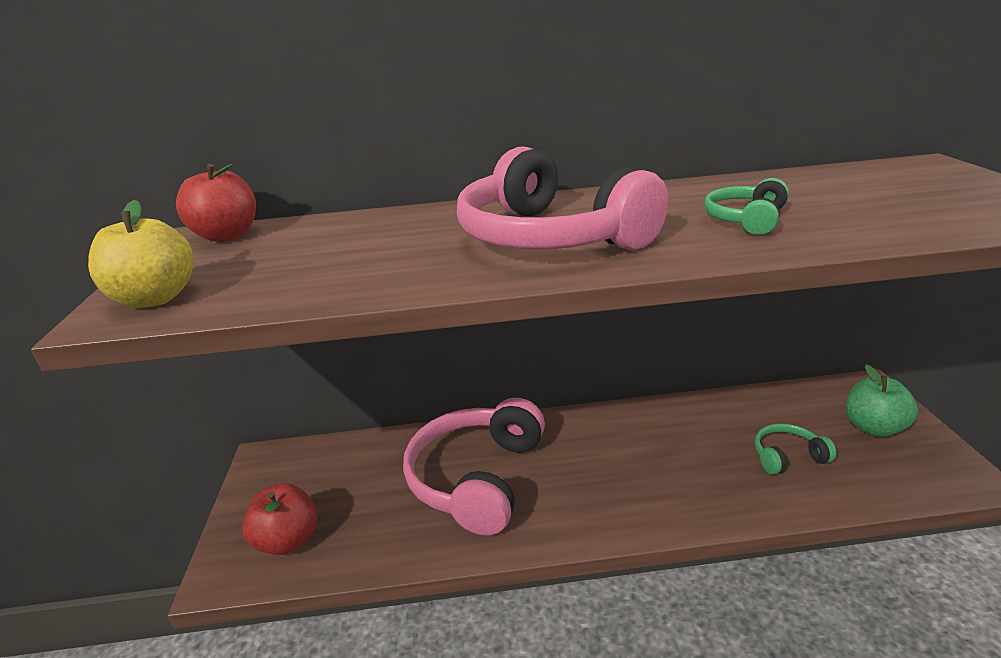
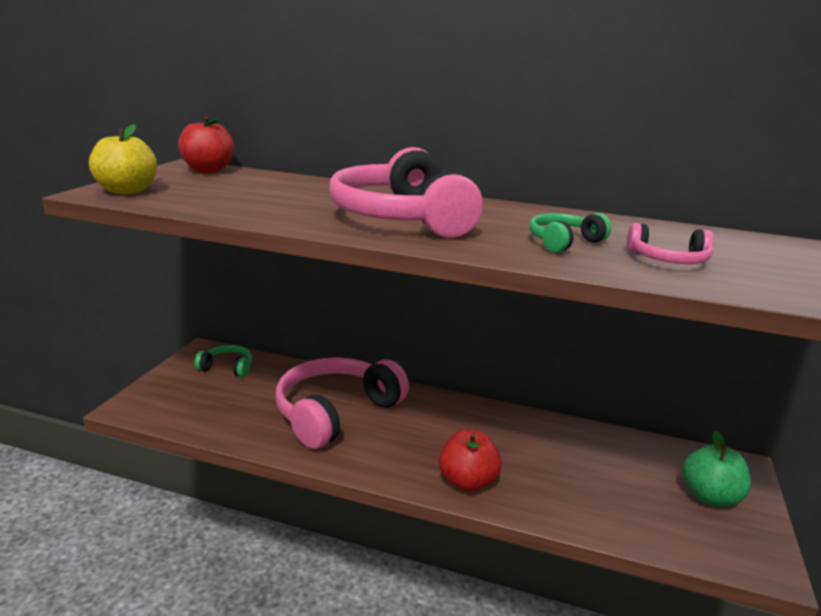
camera: 20 degrees right, 5 degrees down
(287, 540) = (181, 403): red apple -> red apple (467, 482)
(787, 457) = (602, 487): green headphones -> green headphones (227, 367)
(861, 212) = (668, 260): none -> pink headphones

